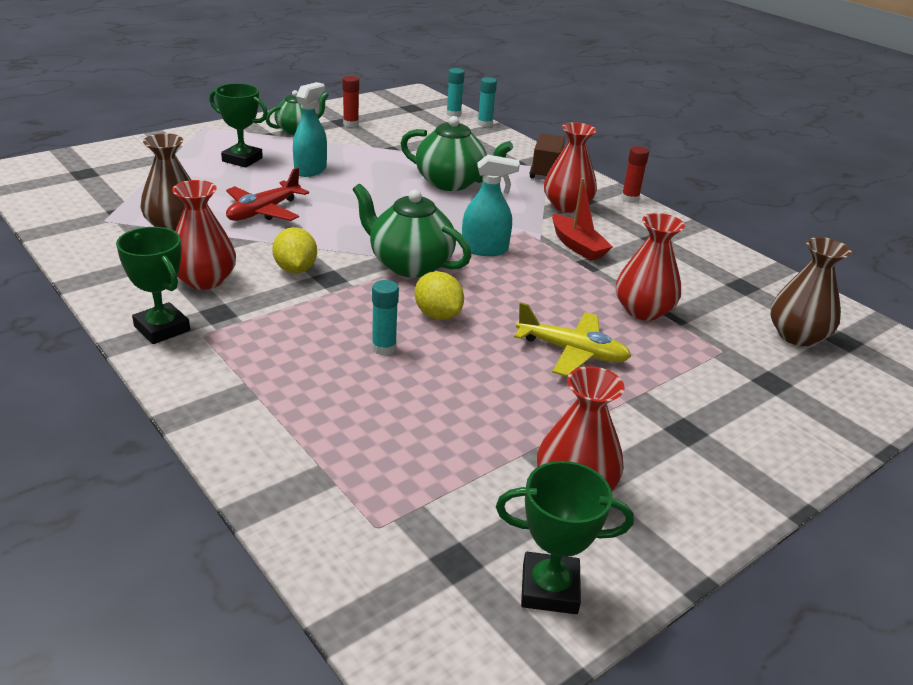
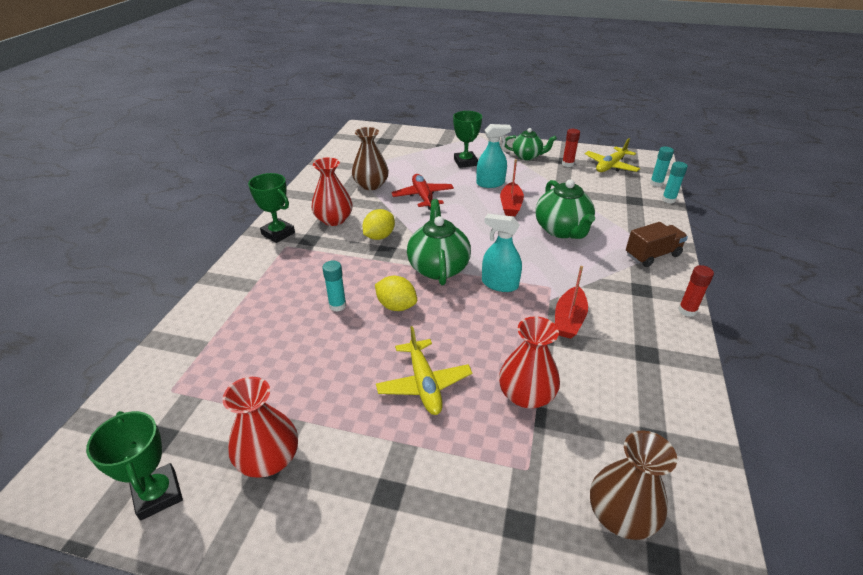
camera: 55 degrees right, 5 degrees up
(162, 328) = (278, 233): green trophy -> green trophy turned 60 degrees counterclockwise
(264, 211) = (423, 197): red plane -> red plane turned 75 degrees clockwise
(369, 181) = (510, 205): none -> red boat
(391, 112) = (610, 166): none -> yellow plane
(437, 315) = (396, 306): yellow lemon -> yellow lemon turned 75 degrees counterclockwise
(484, 249) = (499, 284): turquoise spray bottle -> turquoise spray bottle turned 150 degrees clockwise
(567, 206) = (618, 288): red vase -> none

